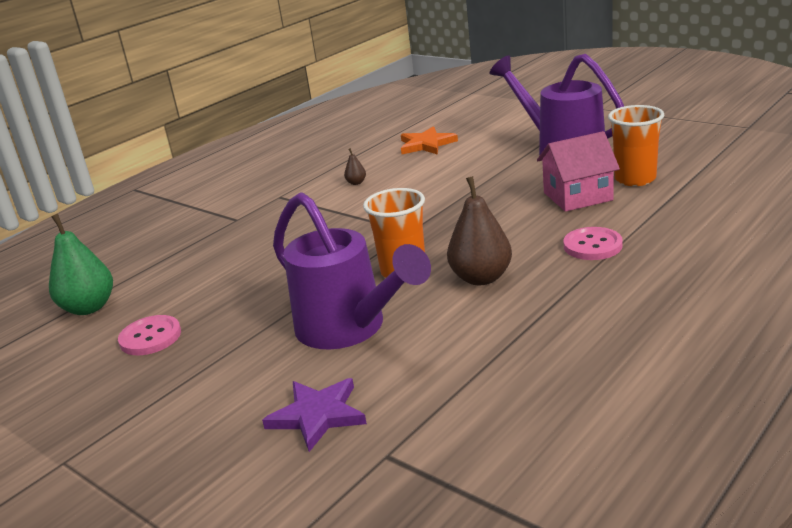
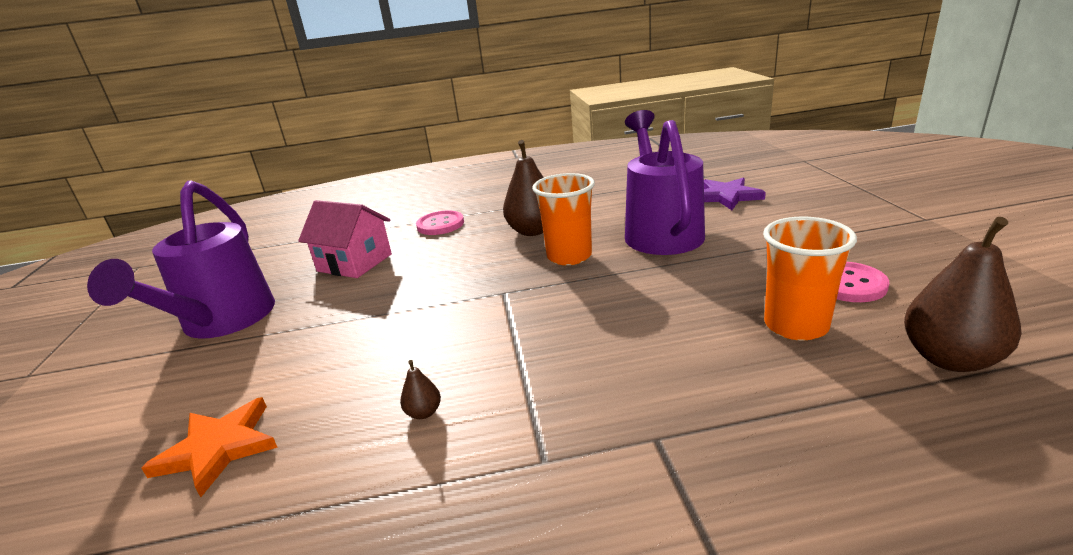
camera: 140 degrees left, 0 degrees up
(89, 308) = (949, 359): green pear -> brown pear
(635, 179) = (298, 259): orange cup -> orange cup (796, 325)

